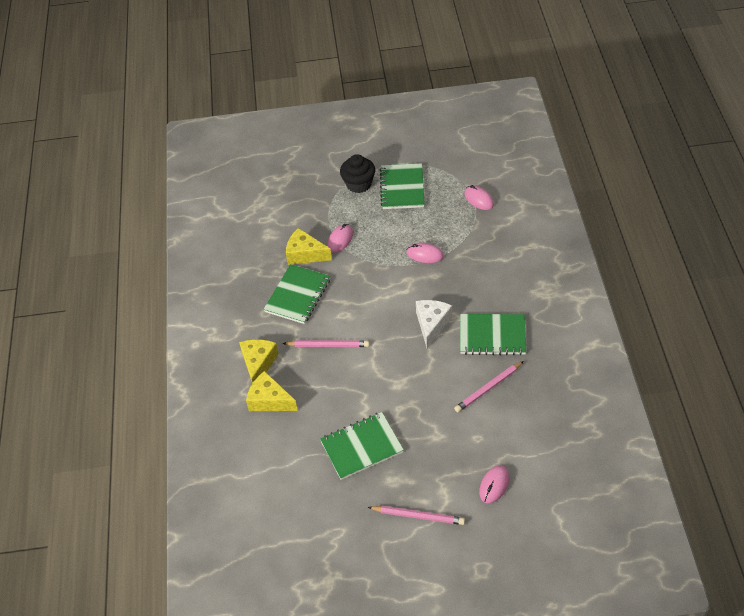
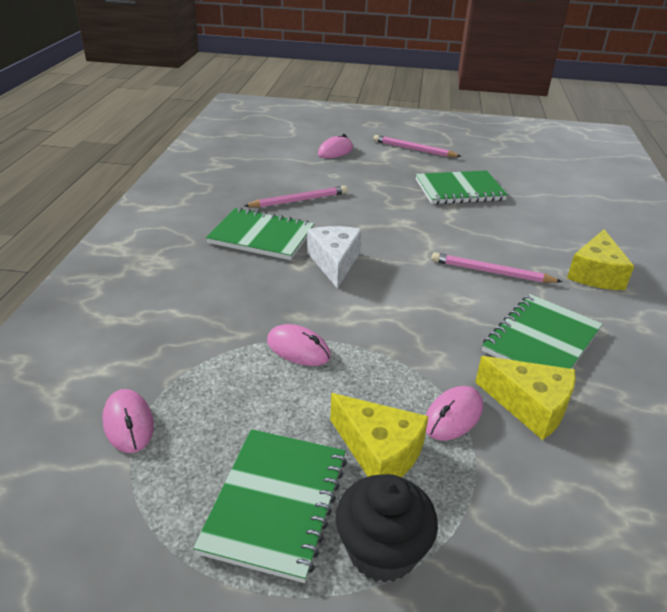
camera: 170 degrees left, 15 degrees down
(269, 400) = (572, 239): yellow cheese -> yellow cheese (379, 452)
(432, 324) = (334, 262): white cheese -> white cheese turned 150 degrees clockwise

